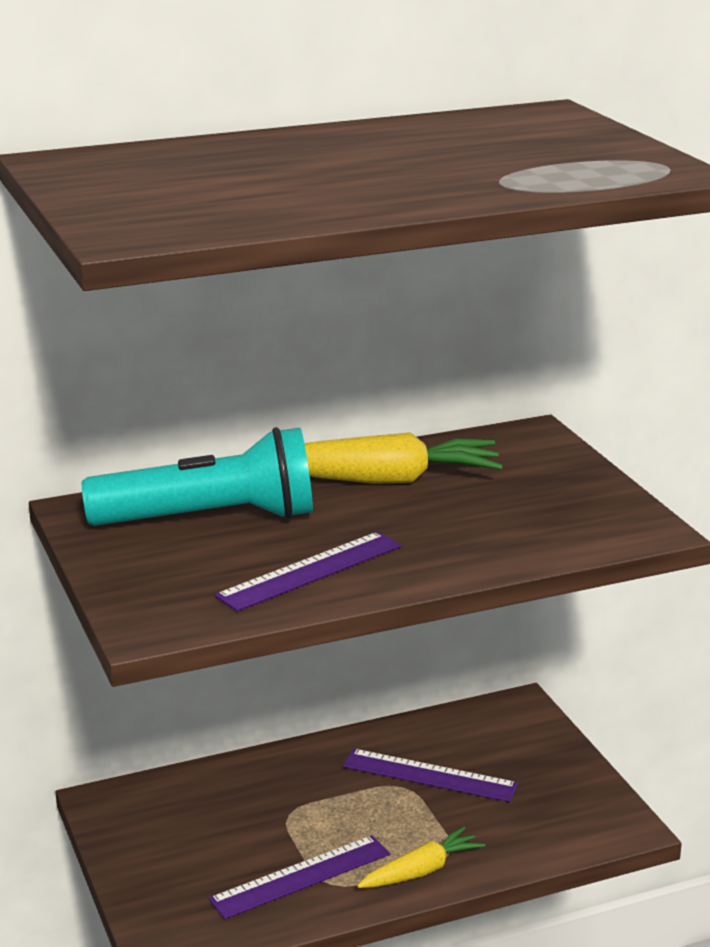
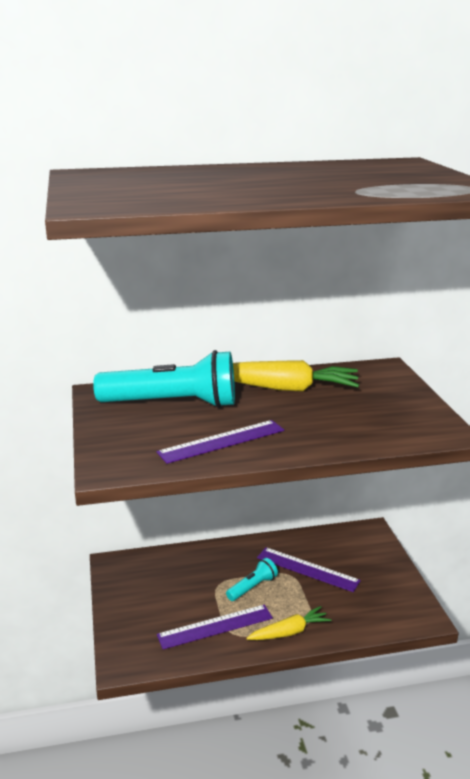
camera: 10 degrees right, 0 degrees up
(346, 812) = (252, 587): none -> turquoise flashlight

